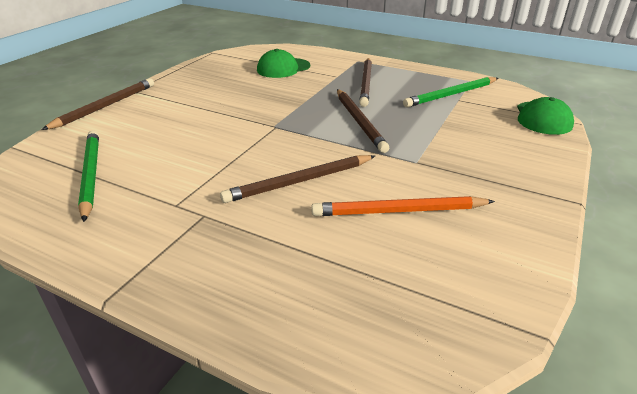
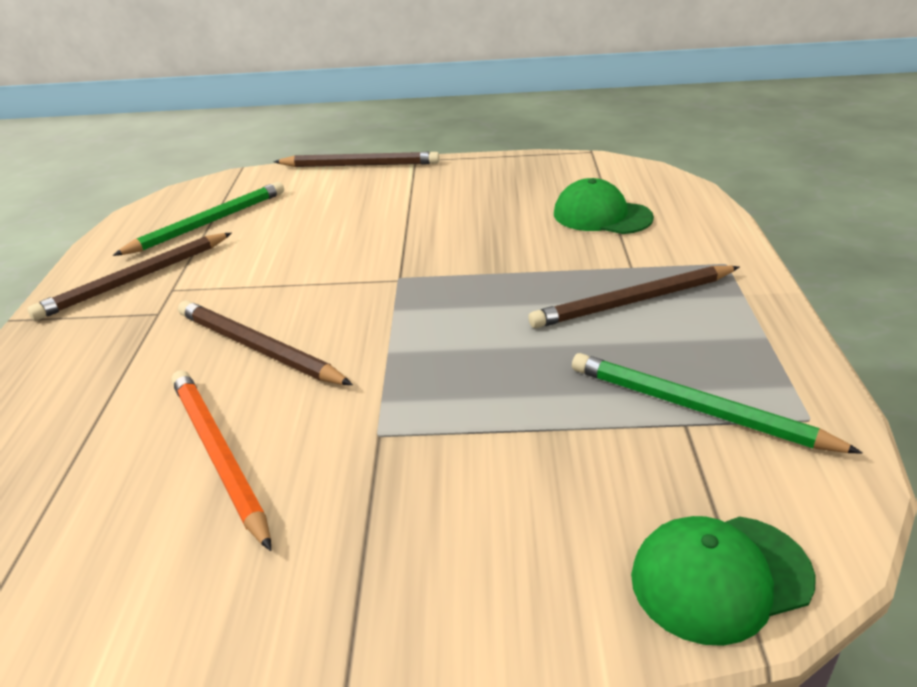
camera: 65 degrees right, 0 degrees up
(359, 121) = (474, 339): brown pencil -> brown pencil (136, 279)

